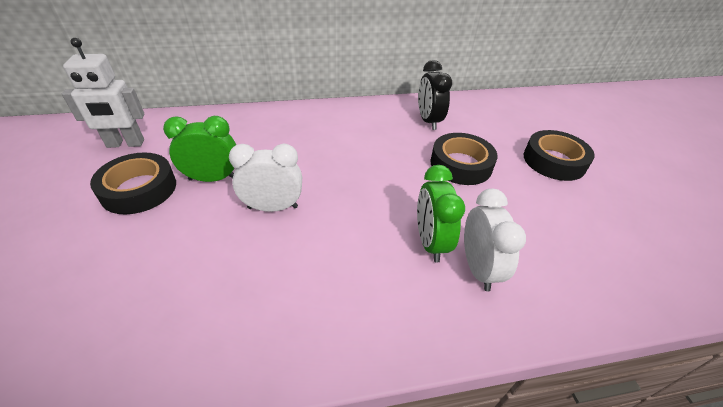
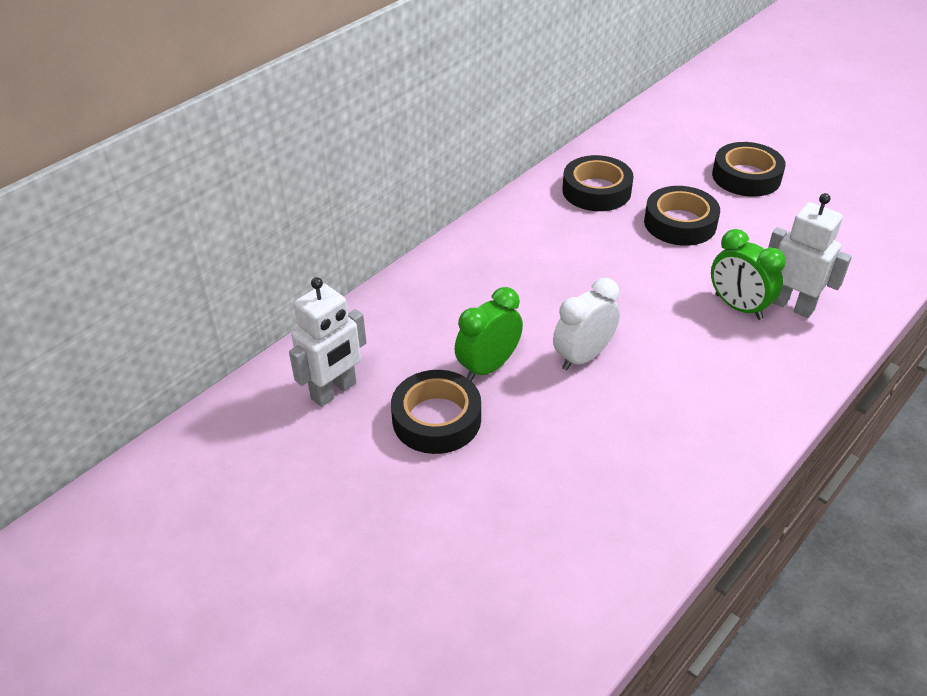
camera: 35 degrees left, 0 degrees up
(428, 121) = (596, 191): black clock -> black tape
(478, 268) = (791, 305): white clock -> white robot

